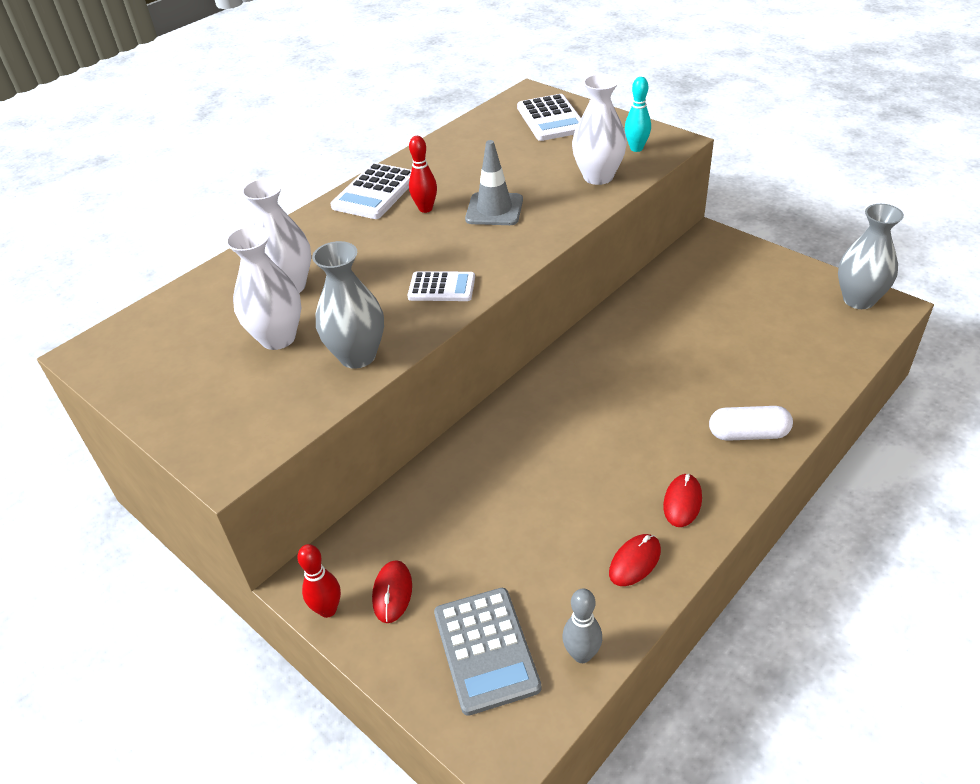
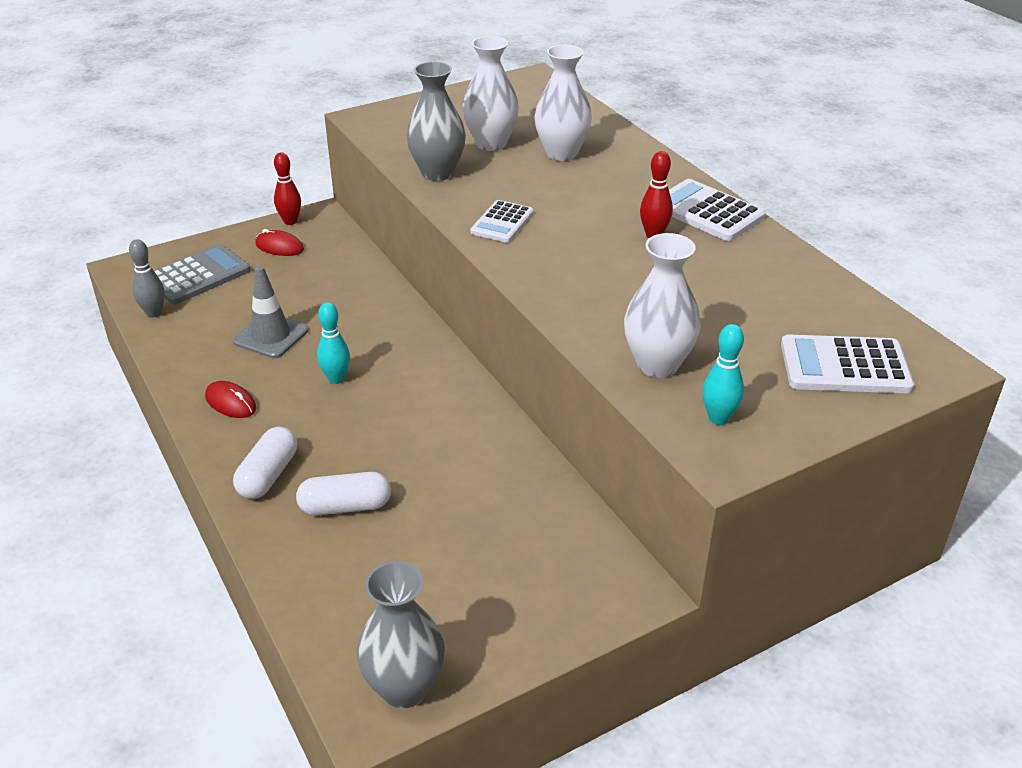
camera: 105 degrees right, 5 degrees down
(486, 650) = (198, 275): grey calculator -> grey calculator turned 135 degrees clockwise
(494, 209) = (625, 275): grey traffic cone -> grey traffic cone (271, 336)
(604, 441) = (336, 379): none -> turquoise bowling pin
(634, 562) = (200, 358): red mouse -> none
(745, 377) = (345, 506): none -> white capsule

